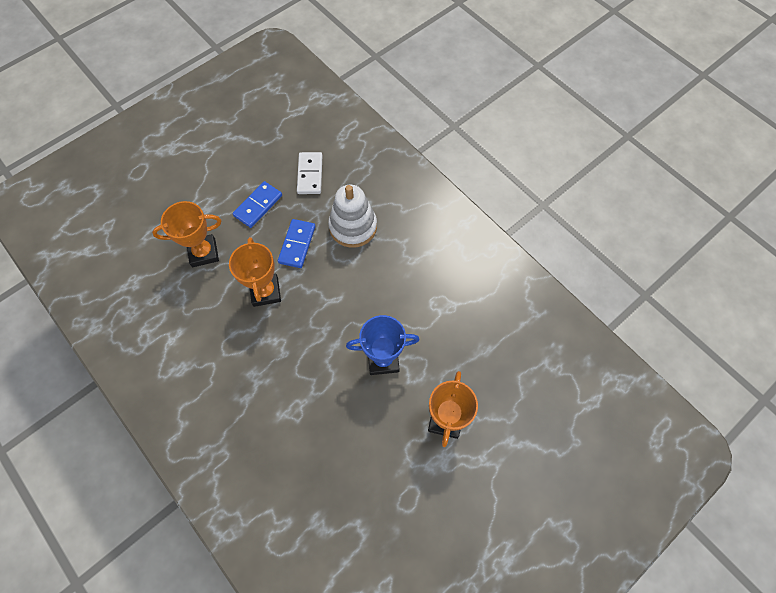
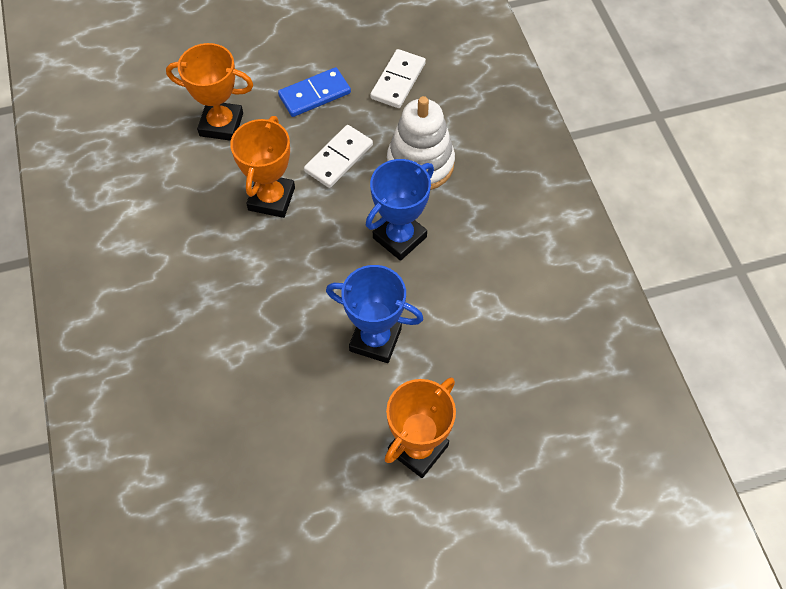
camera: 25 degrees right, 5 degrees down
(297, 244) = (338, 158): blue domino -> white domino
(364, 283) = (399, 237): none -> blue trophy

